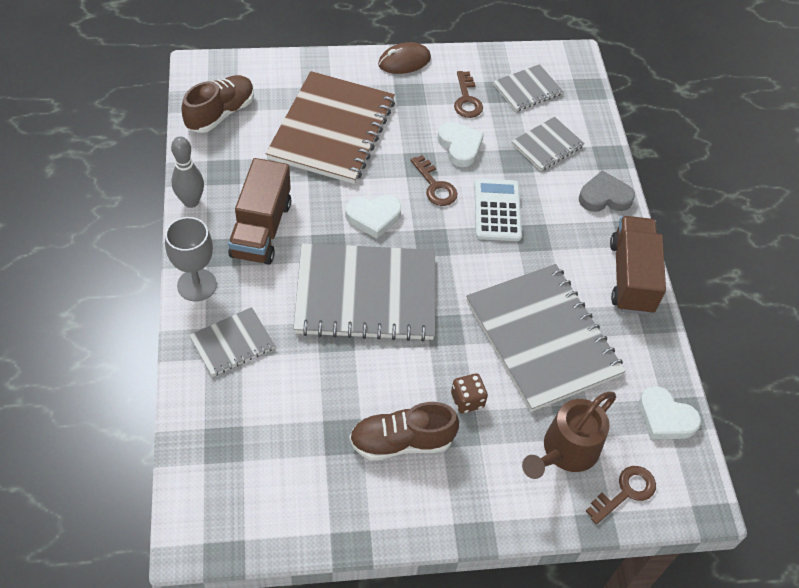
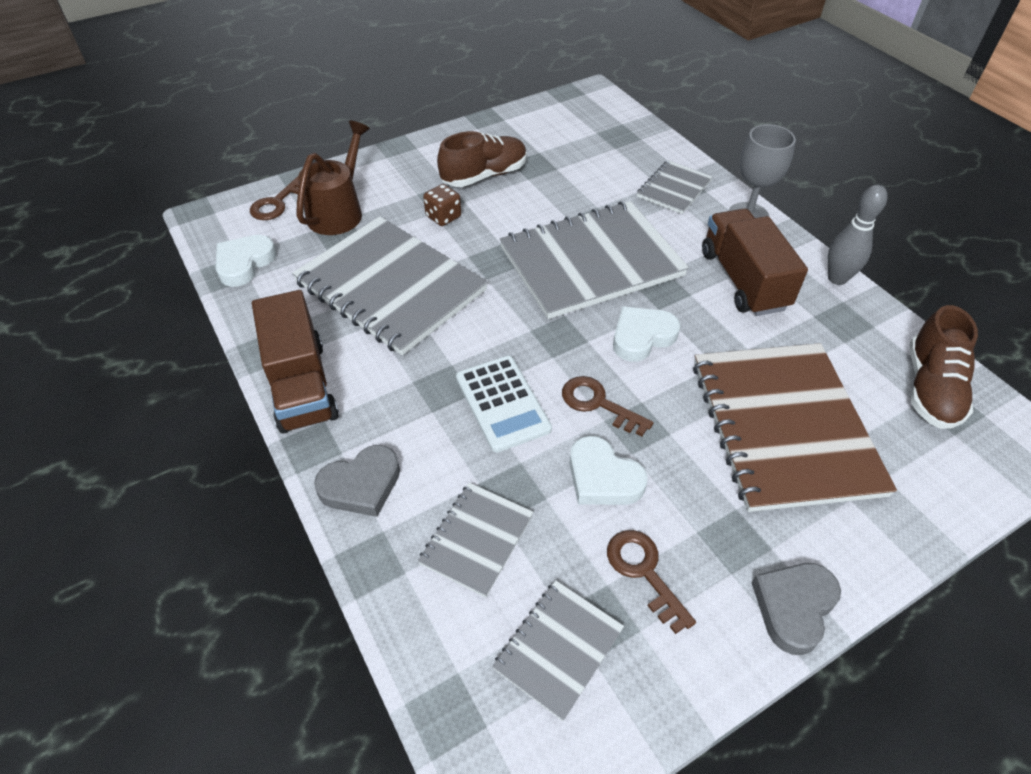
camera: 160 degrees right, 5 degrees down
(404, 61) = (794, 607): brown mouse -> grey heart
(665, 418) = (244, 263): white heart -> white heart turned 75 degrees counterclockwise

